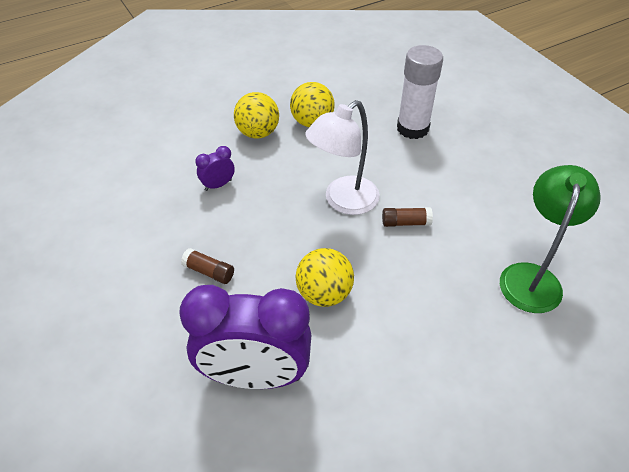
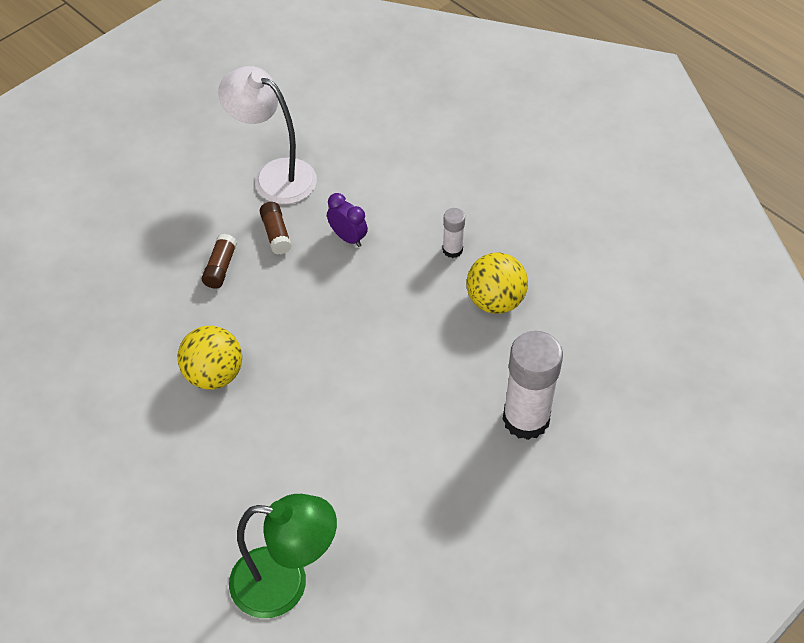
camera: 75 degrees right, 5 degrees up
(255, 375) = (106, 339): purple clock -> none
(258, 133) = (452, 250): yellow ball -> white glue stick
(343, 201) = (357, 365): white lamp -> white lamp (274, 175)
(405, 223) = (340, 436): brown glue stick -> brown glue stick (276, 234)

